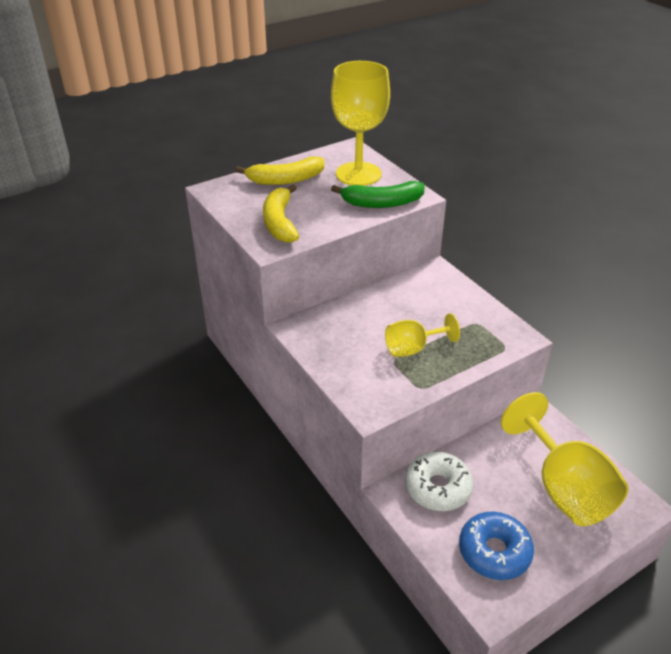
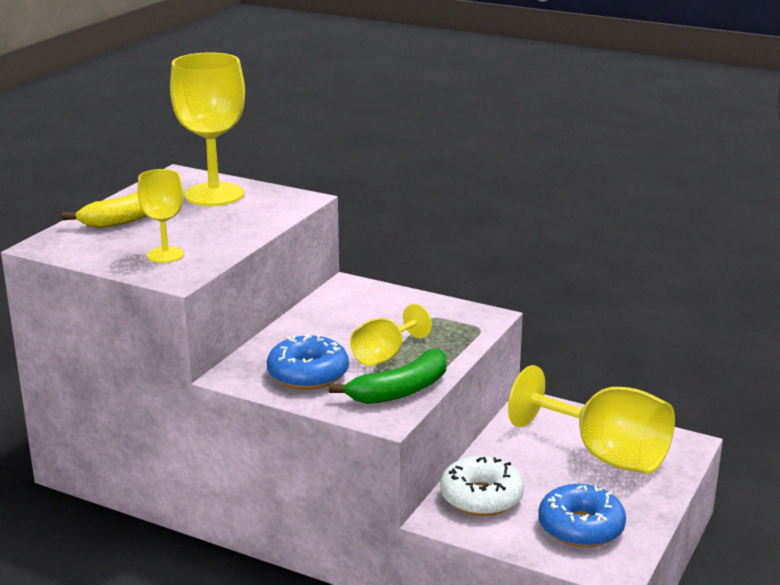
camera: 30 degrees left, 15 degrees down
(280, 222) = (165, 255): yellow banana -> yellow goblet
(346, 346) = (308, 374): none -> blue donut
(382, 203) = (269, 213): green banana -> green banana (400, 390)

